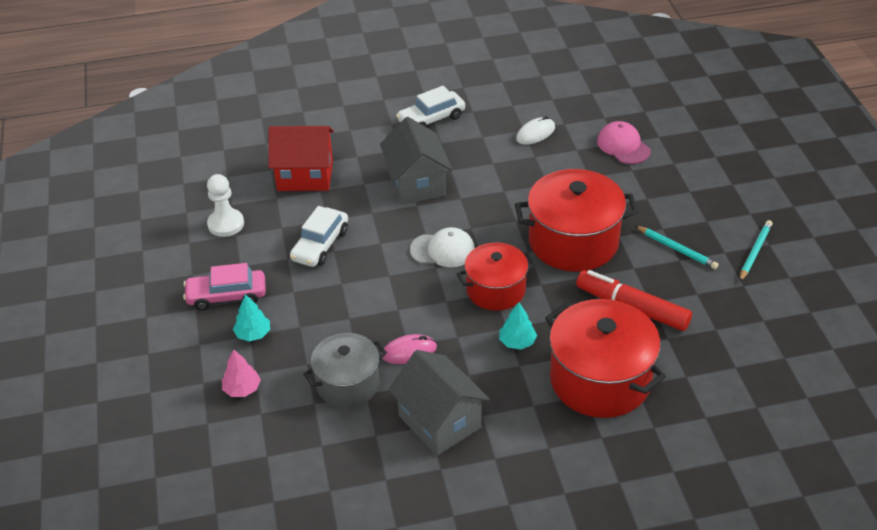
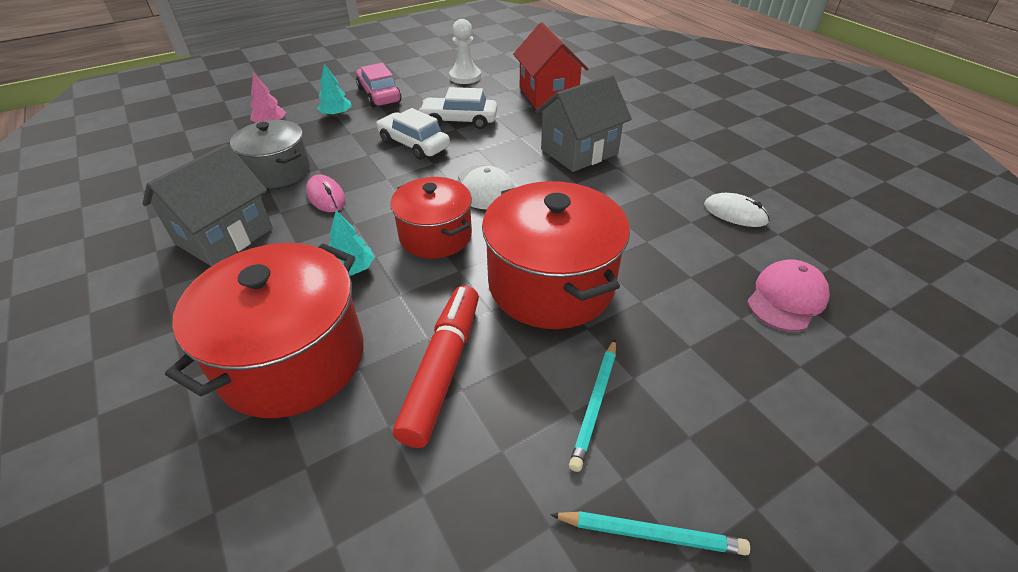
camera: 70 degrees right, 0 degrees up
(431, 119) = (689, 139): white car -> white car (414, 144)

